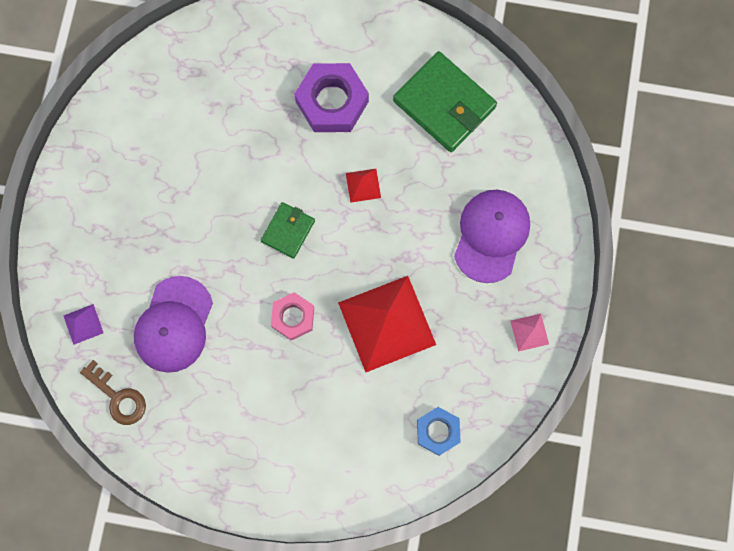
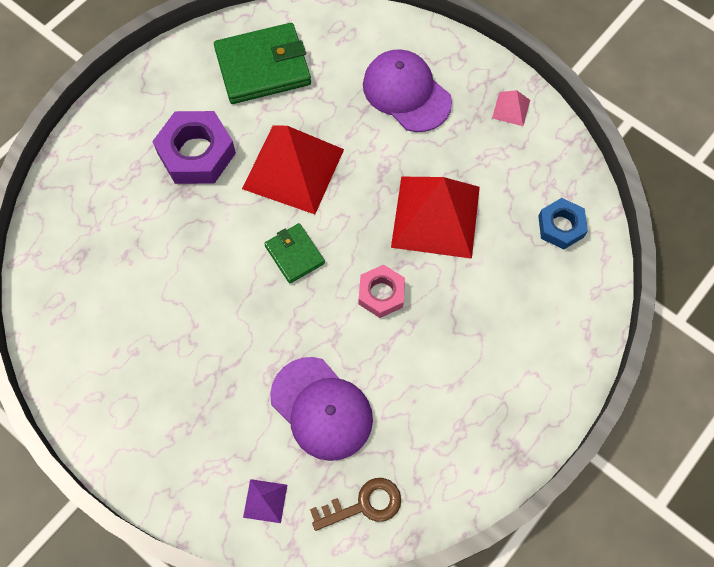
camera: 60 degrees left, 10 degrees down
(363, 185) = (293, 169): red pyramid -> red pyramid, size x2.38

